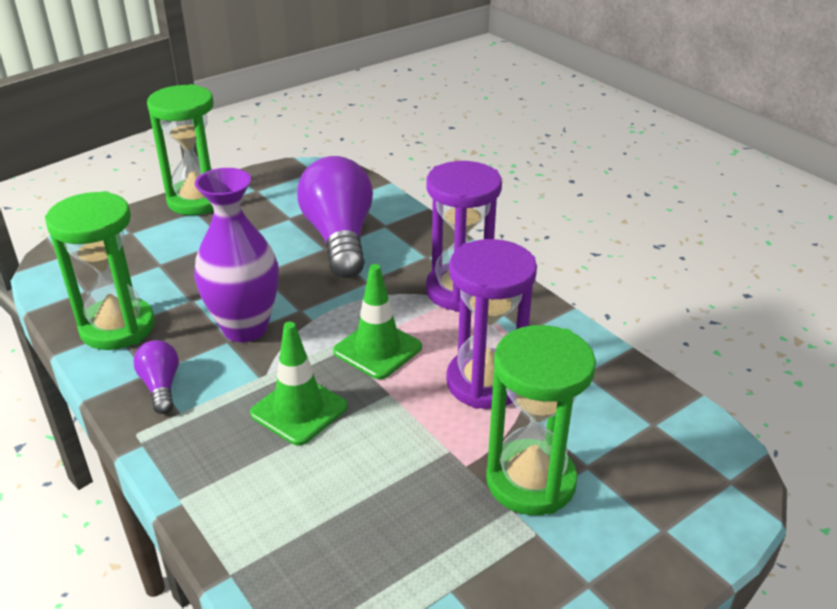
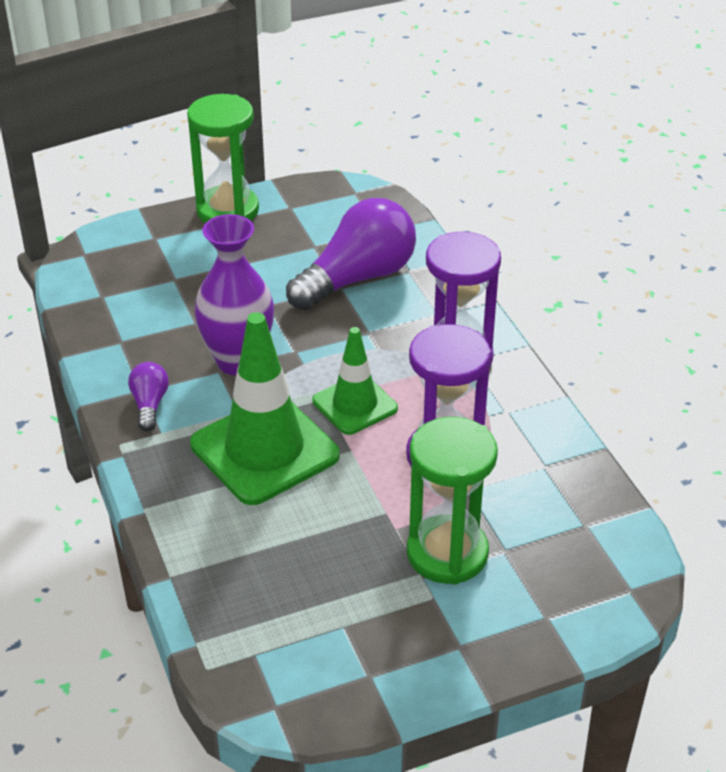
camera: 15 degrees right, 5 degrees up
(117, 327) = (123, 339): green hourglass -> none
(299, 410) = (264, 450): green traffic cone -> green traffic cone, size x1.69
(339, 238) = (357, 278): purple light bulb -> purple light bulb turned 45 degrees clockwise

